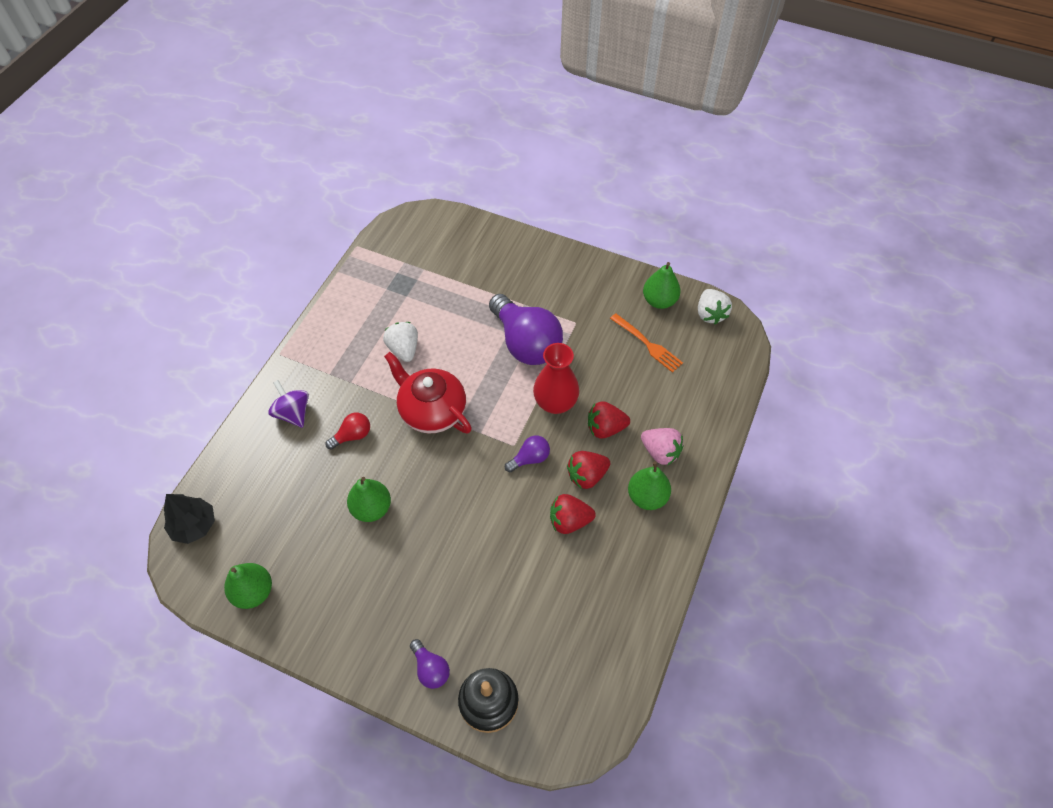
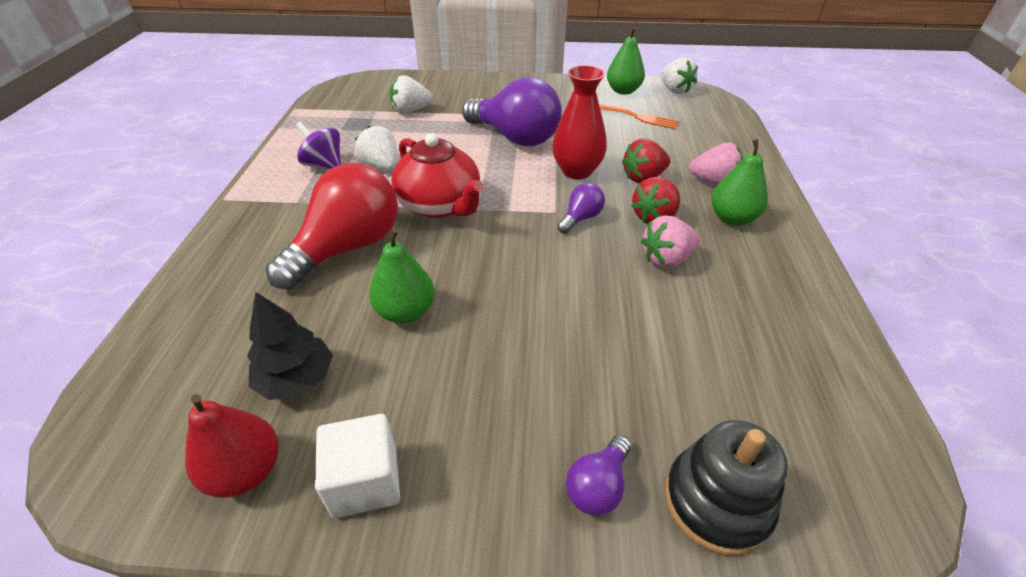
camera: 20 degrees left, 15 degrees down
(194, 525) = (117, 408): black tree -> black tree (296, 379)
(253, 592) = (246, 471): green pear -> red pear
(293, 413) = (257, 245): purple spinning top -> purple spinning top (324, 165)
(311, 620) = (365, 481): none -> white cube
(352, 435) = (348, 248): red light bulb -> red light bulb, size x2.20
(430, 669) = (598, 486): purple light bulb -> purple light bulb turned 90 degrees clockwise
(432, 410) = (440, 205): red teapot -> red teapot turned 150 degrees counterclockwise
(452, 277) = (411, 111): none -> white strawberry
(569, 521) = (666, 259): red strawberry -> pink strawberry

